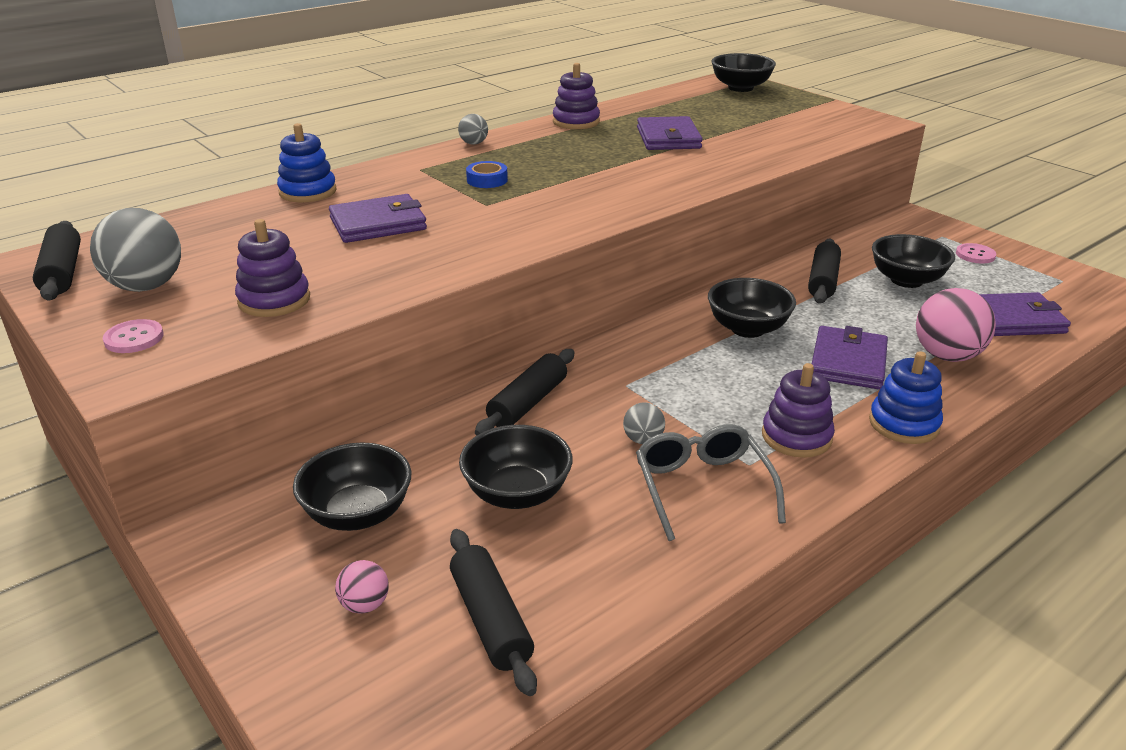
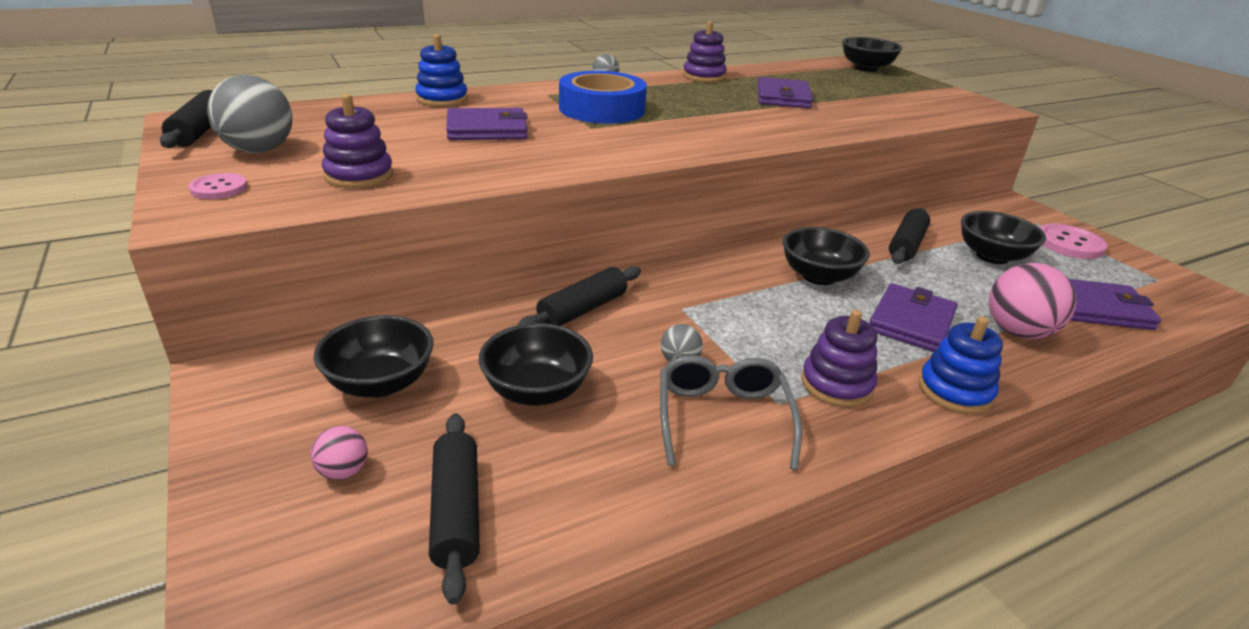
camera: 10 degrees right, 0 degrees up
(487, 180) = (602, 109): blue tape -> blue tape, size x2.30
(975, 255) = (1069, 244): pink button -> pink button, size x1.69

